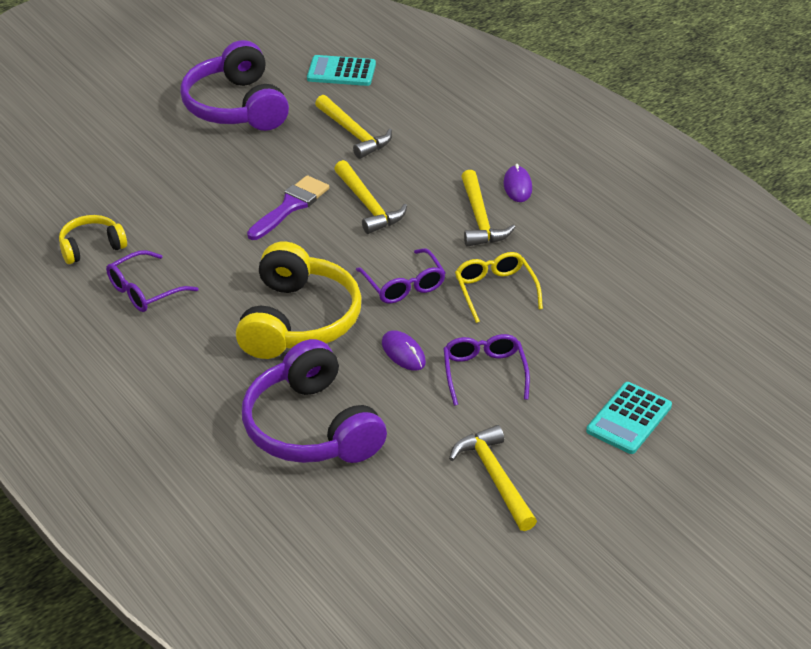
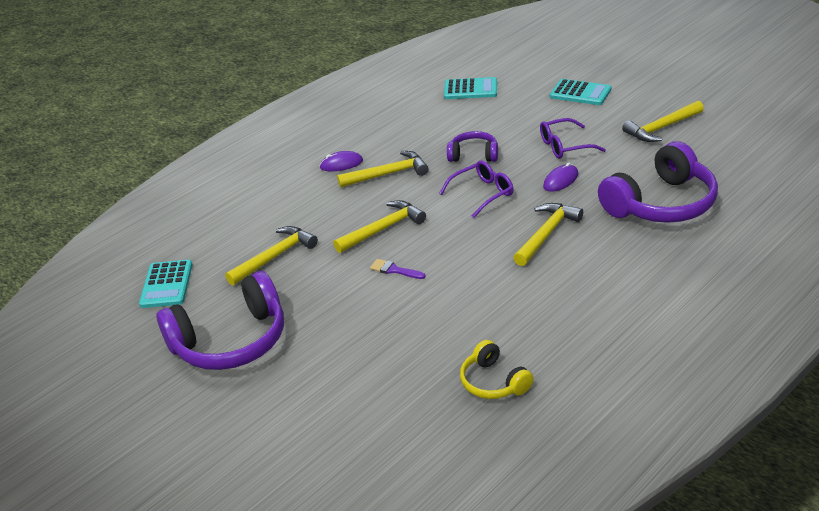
camera: 95 degrees left, 5 degrees down
(144, 291) = (545, 328): purple glasses -> none
(290, 206) = (394, 270): purple brush -> purple brush, size x0.57
(298, 320) = (546, 234): yellow headphones -> yellow hammer
(495, 290) = (473, 155): yellow glasses -> purple headphones
(676, 313) = (470, 89): none -> turquoise calculator

